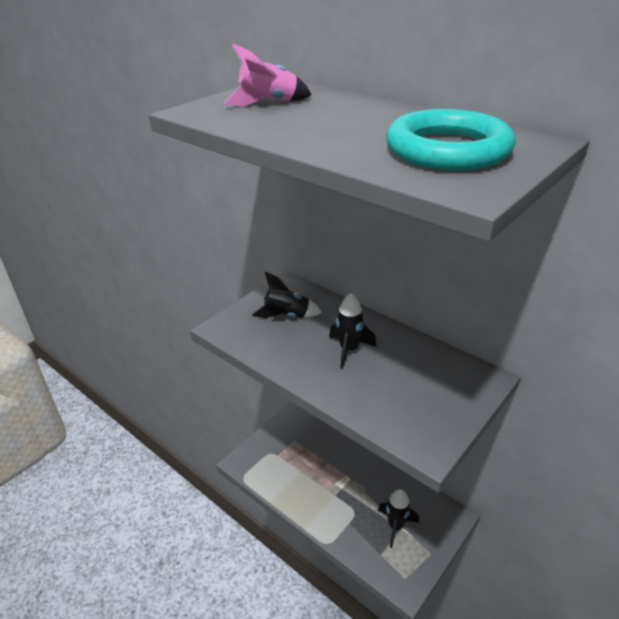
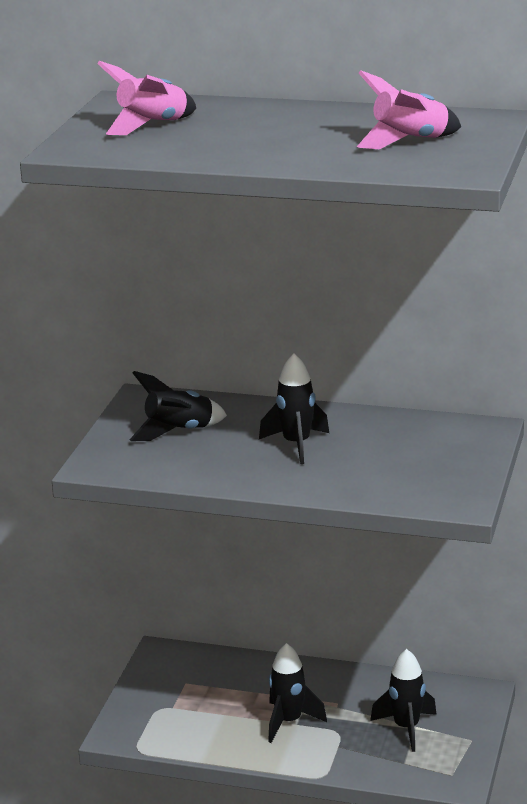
camera: 25 degrees left, 10 degrees down
(331, 491) = (289, 722): none -> black rocket
(447, 150) = (410, 142): turquoise ring -> pink rocket

